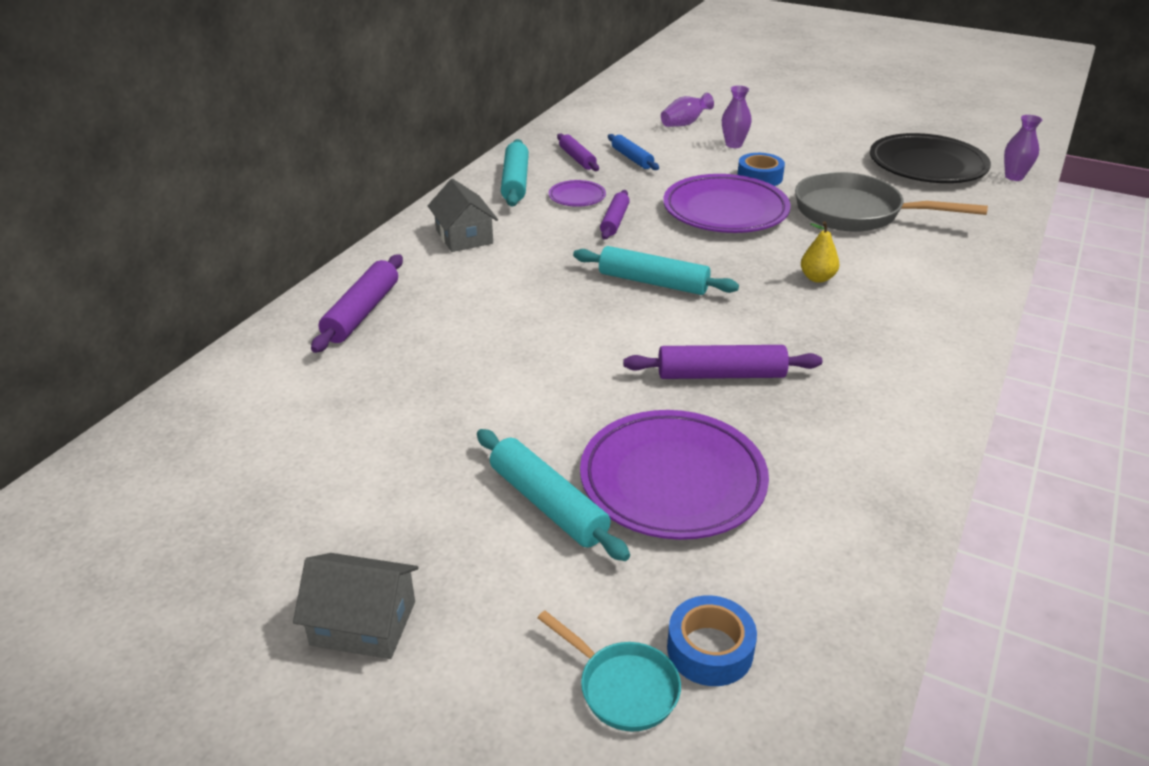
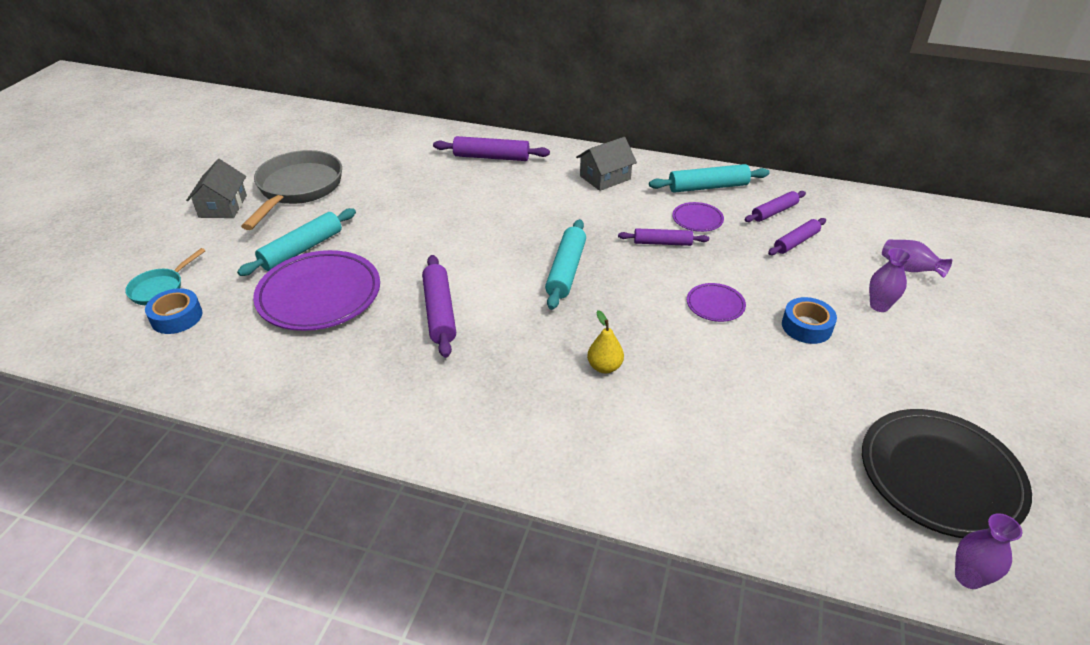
camera: 80 degrees right, 5 degrees up
(632, 158) = (796, 242): blue rolling pin -> purple rolling pin
(725, 211) = (715, 305): purple plate -> purple plate, size x0.47
(856, 213) = (759, 400): grey pan -> grey pan (298, 189)

